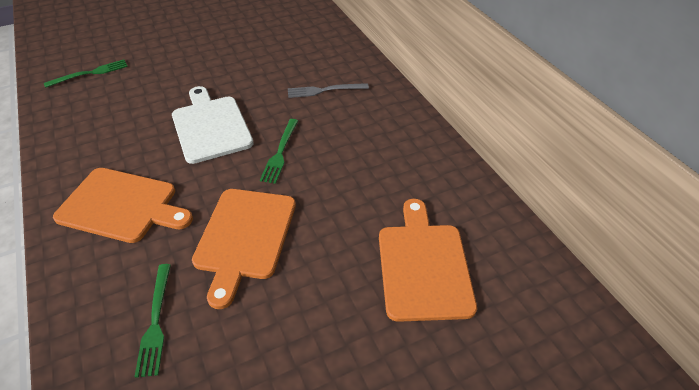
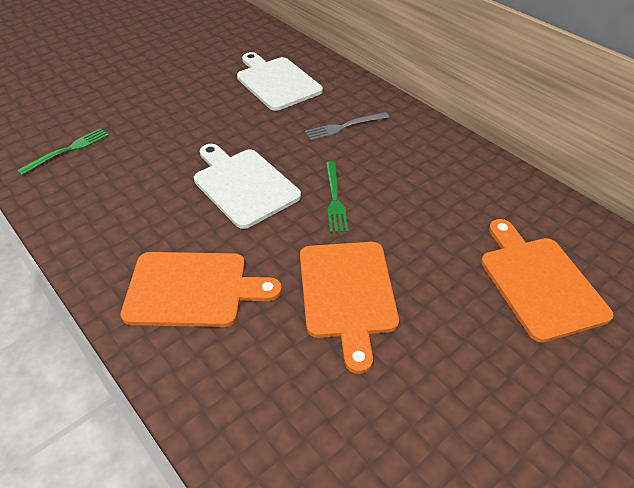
camera: 15 degrees left, 0 degrees up
(155, 322) = (303, 403): green fork -> none
(287, 42) = (276, 82): none -> white cutting board

